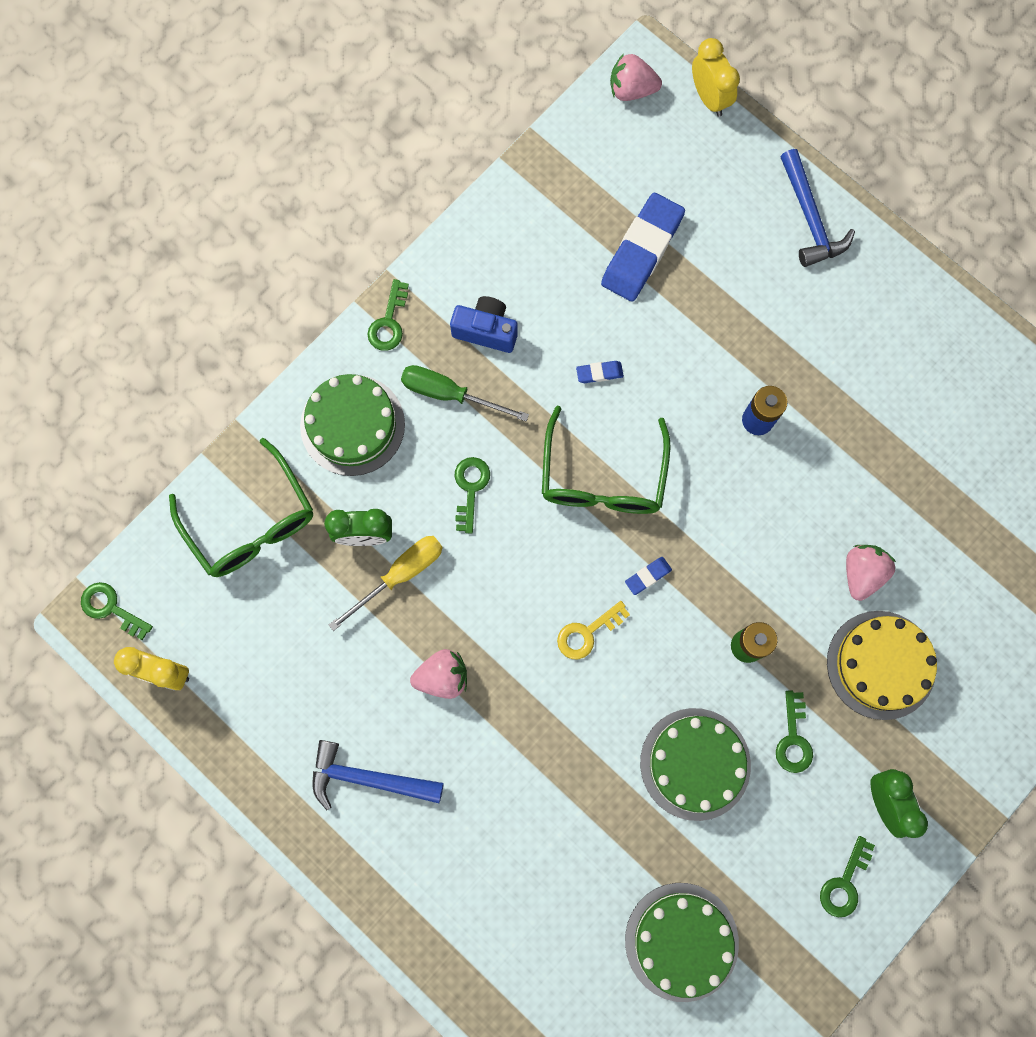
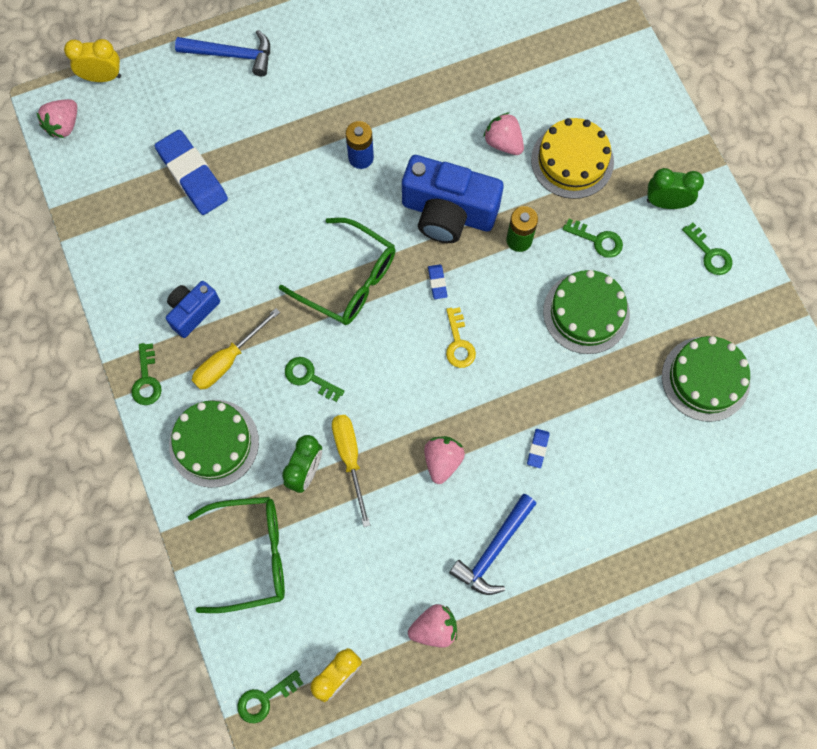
camera: 65 degrees left, 5 degrees down
(256, 751) = (434, 628): none -> pink strawberry
(389, 322) = (146, 380): green key -> green key turned 45 degrees clockwise
(450, 394) = (228, 360): green screwdriver -> yellow screwdriver
(599, 373) = (269, 247): blue eraser -> blue eraser (537, 449)
(739, 549) = (448, 213): none -> blue camera

